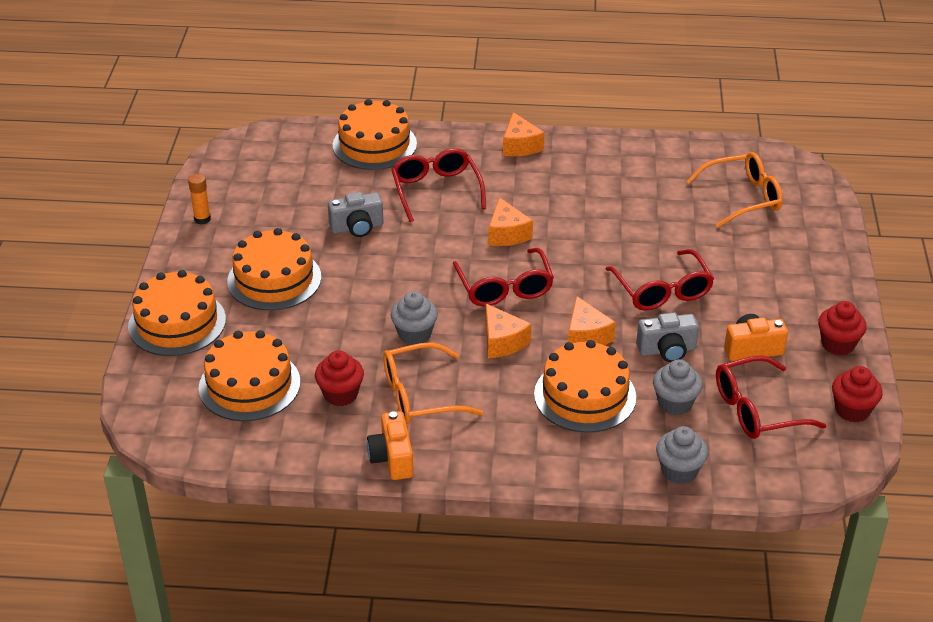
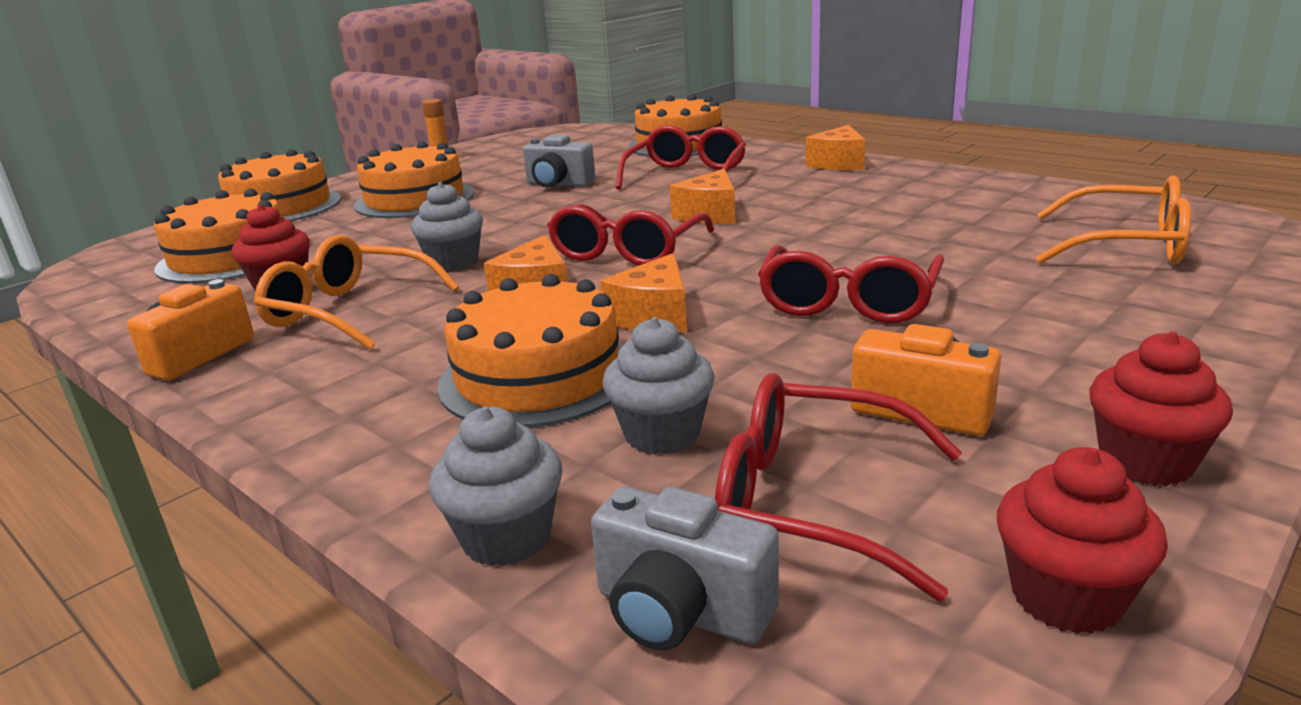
camera: 40 degrees right, 15 degrees down
(667, 350) = (754, 365): grey camera -> grey camera (680, 612)

